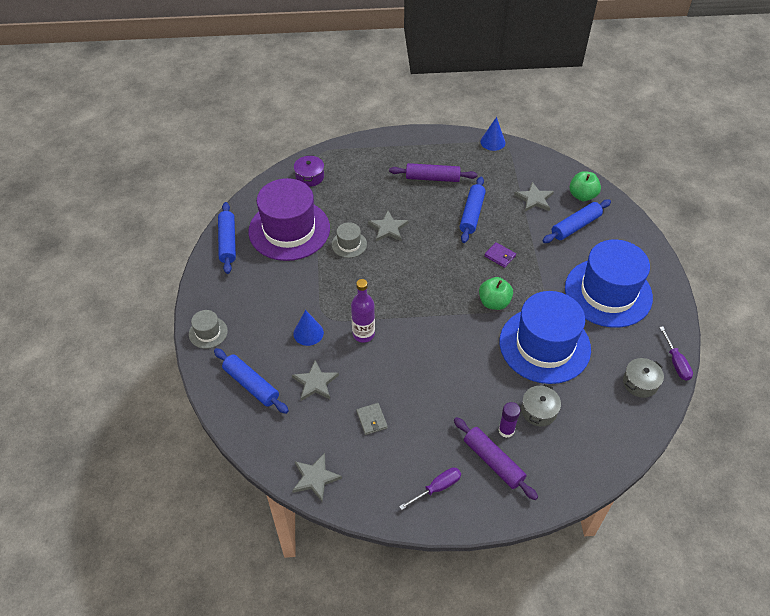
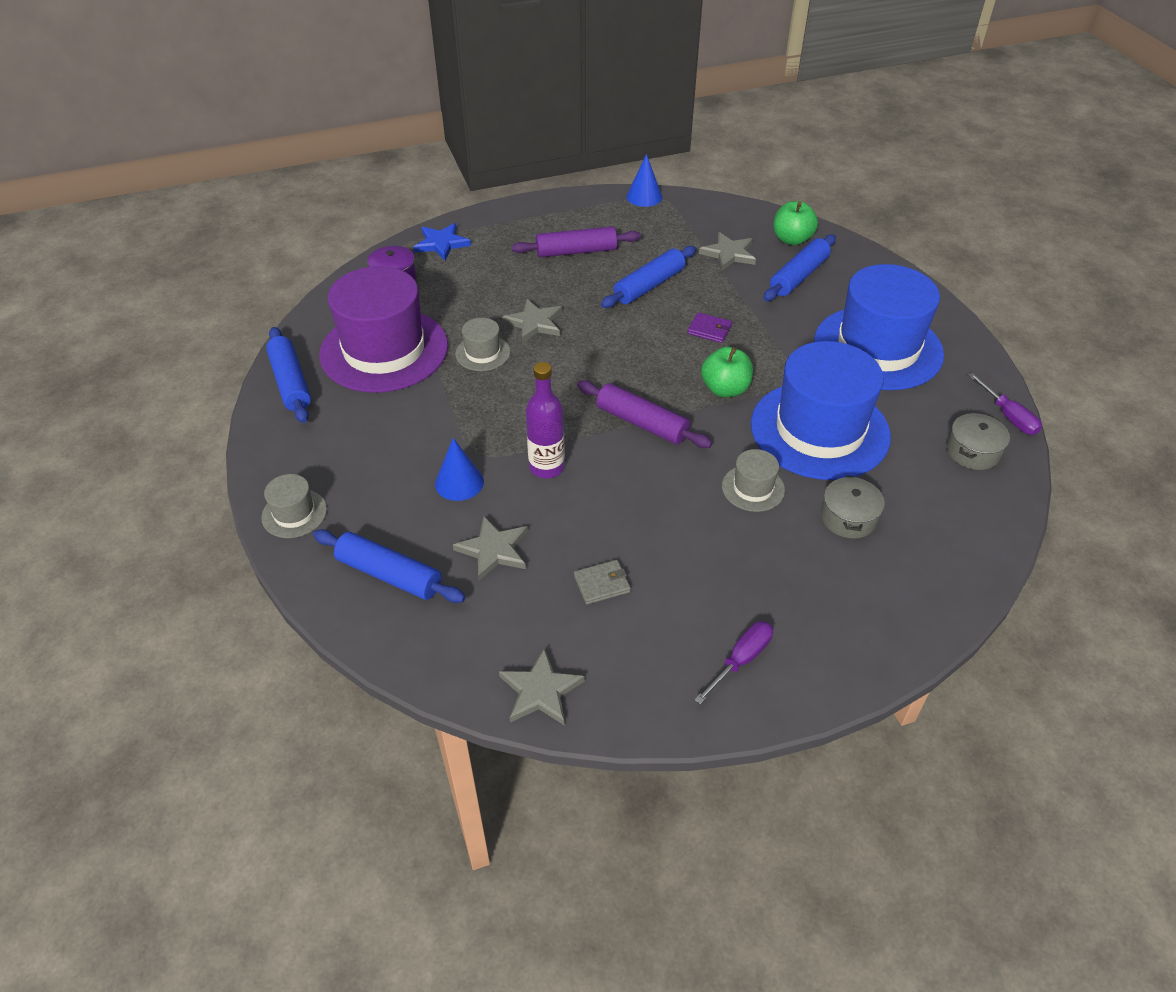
camera: 15 degrees left, 5 degrees down
(347, 156) = (442, 243): none -> blue star
(371, 420) = (602, 584): grey wallet -> grey wallet turned 75 degrees counterclockwise
(472, 214) = (649, 285): blue rolling pin -> blue rolling pin turned 45 degrees clockwise
(486, 377) = (753, 488): none -> grey hat
(493, 461) = (811, 602): purple rolling pin -> purple rolling pin (642, 423)
(506, 430) = (812, 554): purple glue stick -> none

